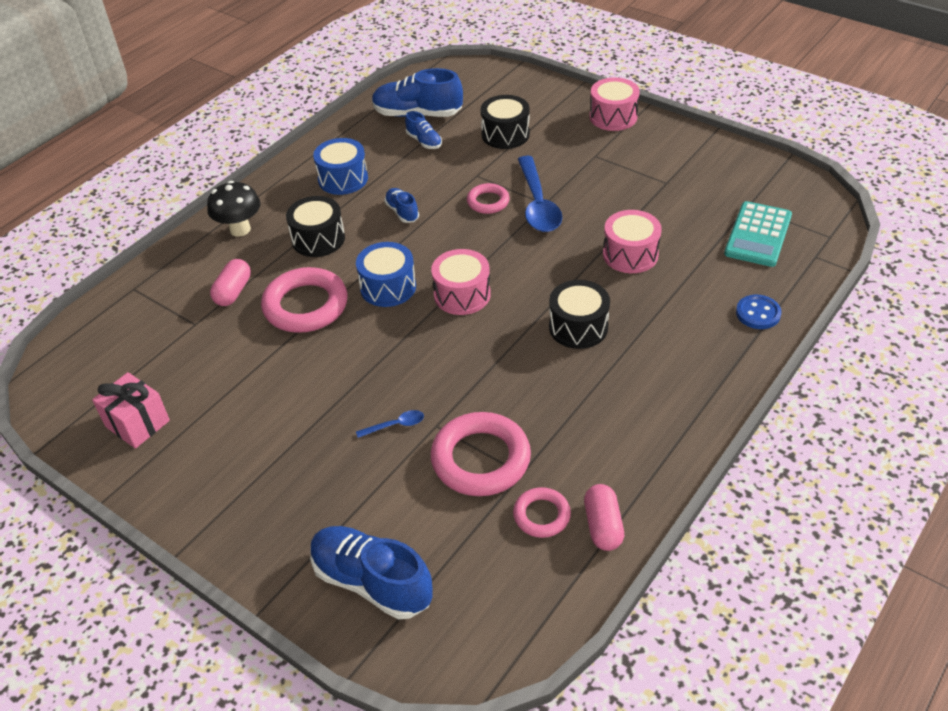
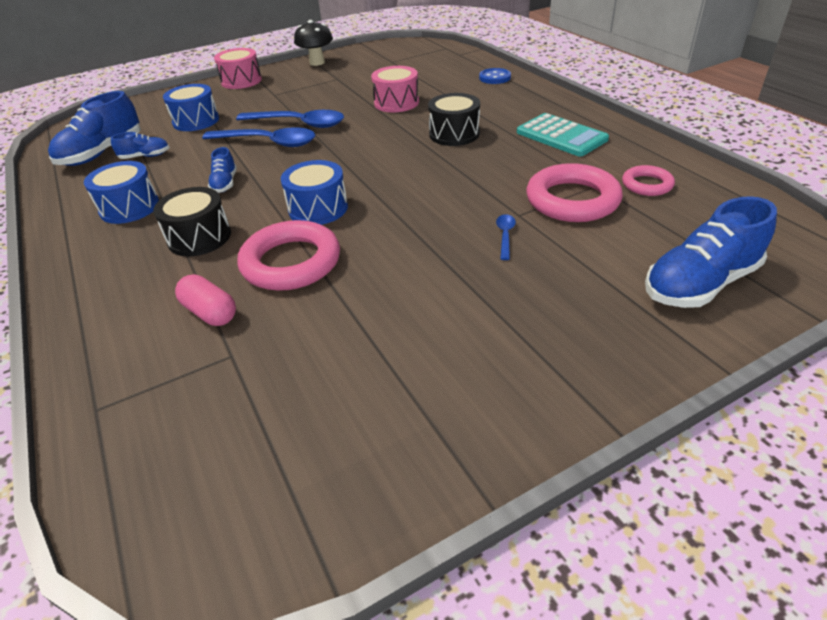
camera: 65 degrees left, 5 degrees down
(137, 423) = (367, 443): pink gift -> none
(240, 229) = (110, 290): black mushroom -> black mushroom (317, 62)
(402, 212) = (225, 184): blue shoe -> blue shoe turned 90 degrees counterclockwise
(462, 295) = (368, 174): pink drum -> none
(488, 202) = (268, 142): pink ring -> blue spoon
(505, 134) = (196, 121): black drum -> blue drum
(603, 526) = (666, 163): pink capsule -> none
(758, 235) = (422, 64): turquoise calculator -> turquoise calculator (561, 136)

